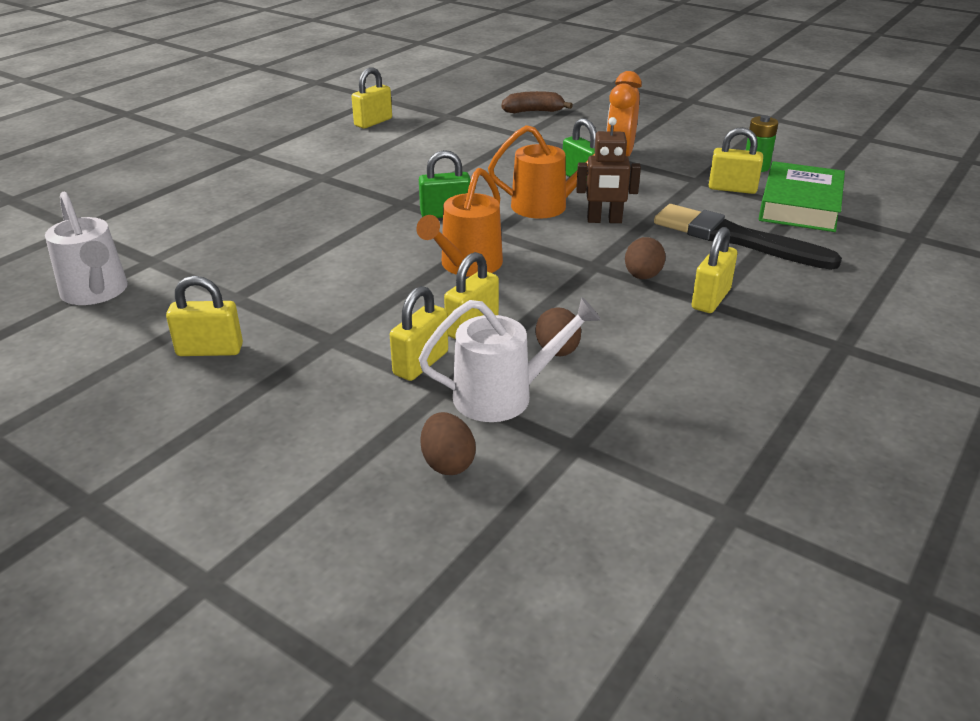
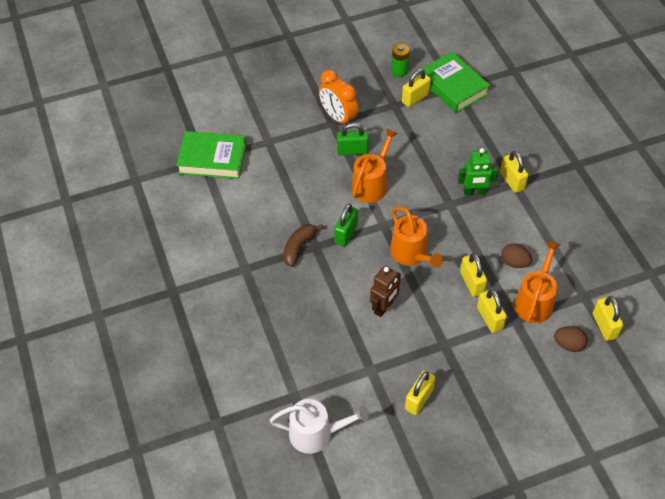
camera: 55 degrees left, 20 degrees up
(373, 122) = (178, 203): yellow padlock -> yellow padlock (604, 326)
(456, 119) = (212, 159): none -> green book
(503, 396) = (535, 301): white watering can -> orange watering can
(533, 111) = (236, 116): brown banana -> brown banana (299, 247)
(604, 220) = (408, 171): brown robot -> brown robot (384, 307)
(642, 276) = (474, 192): brown egg -> green robot
(736, 239) = (466, 134): black brush -> none

